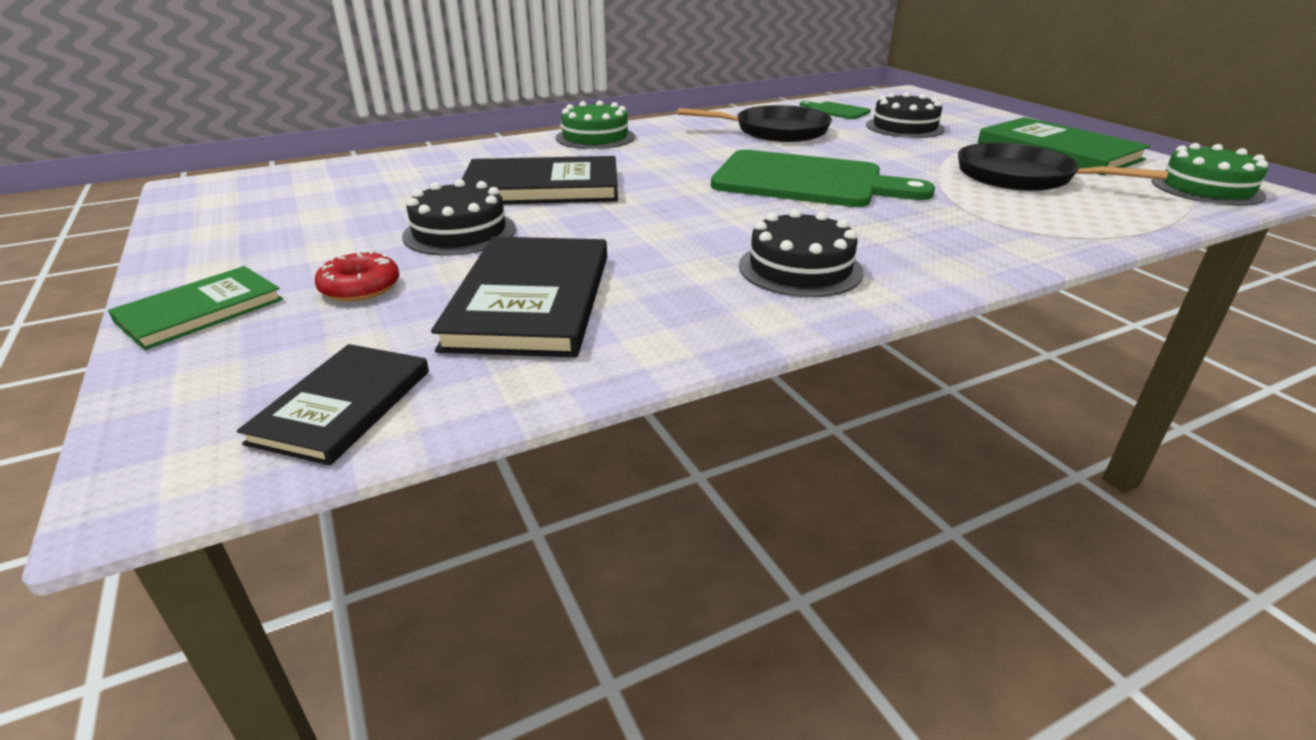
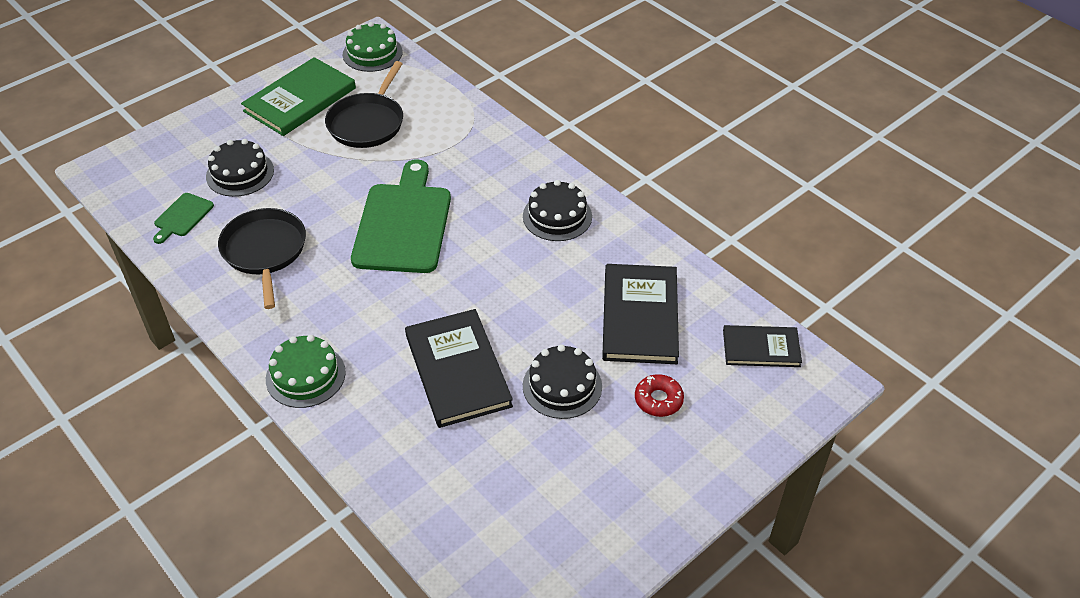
camera: 105 degrees left, 15 degrees up
(201, 311) = (717, 461): green book -> none
(531, 300) = (640, 316): black book -> black book turned 75 degrees counterclockwise

